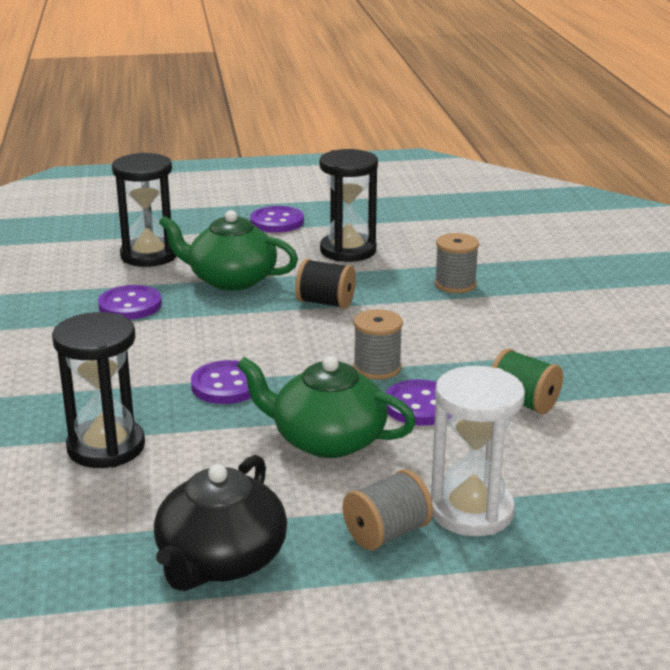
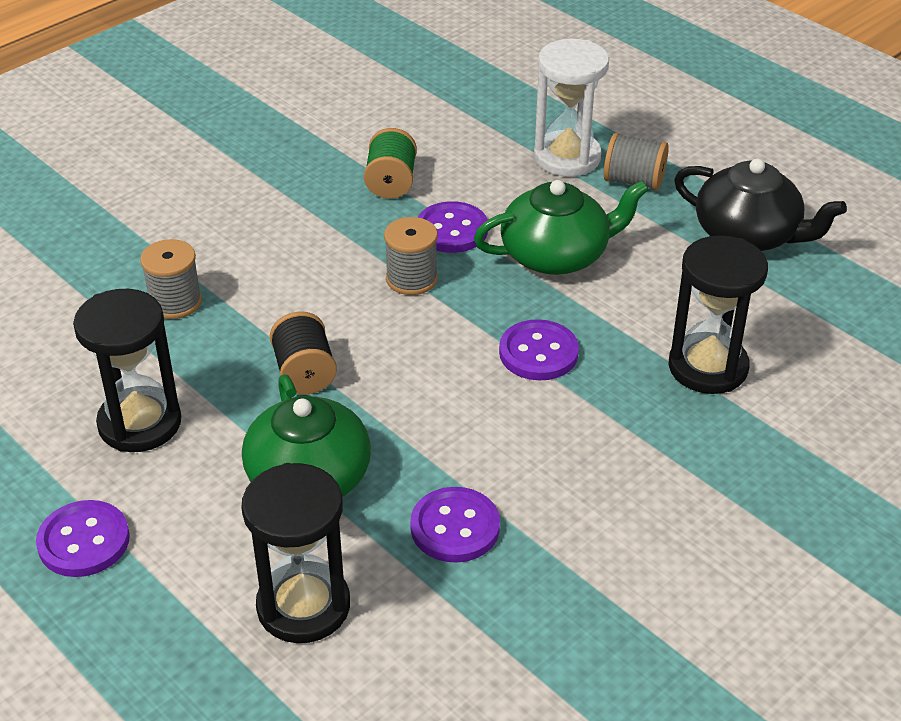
camera: 125 degrees left, 15 degrees up
(220, 560) = (748, 235): black teapot -> black teapot turned 45 degrees clockwise
(327, 440) = (556, 255): green teapot -> green teapot turned 90 degrees counterclockwise

